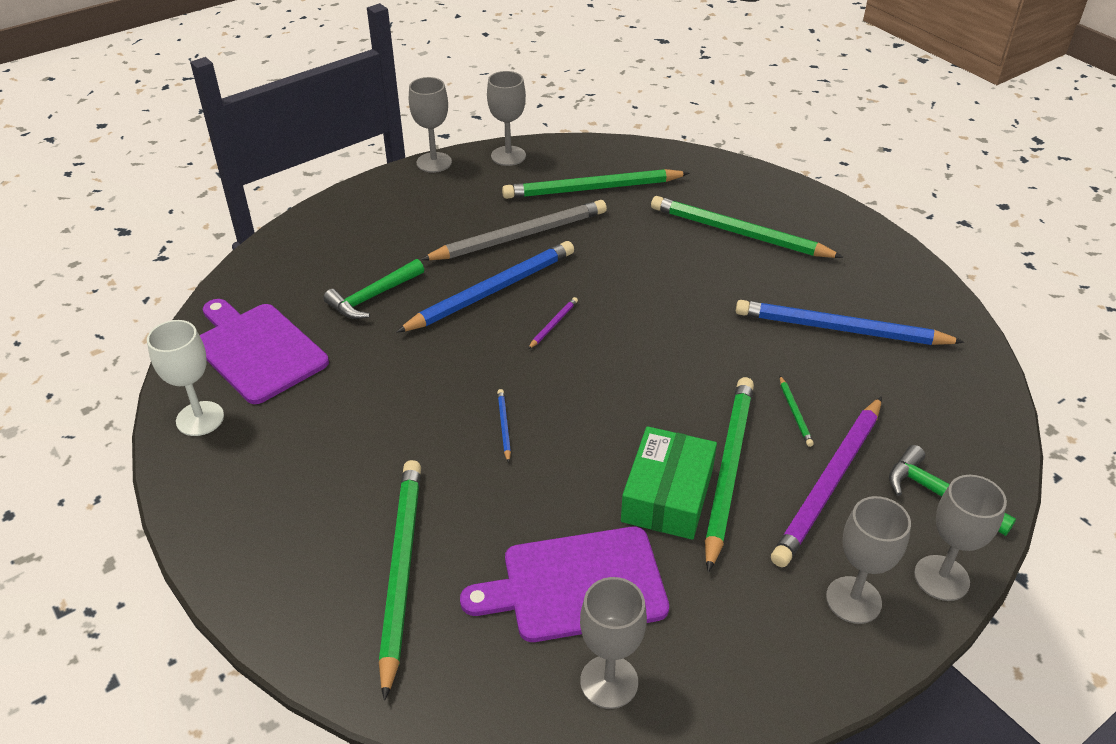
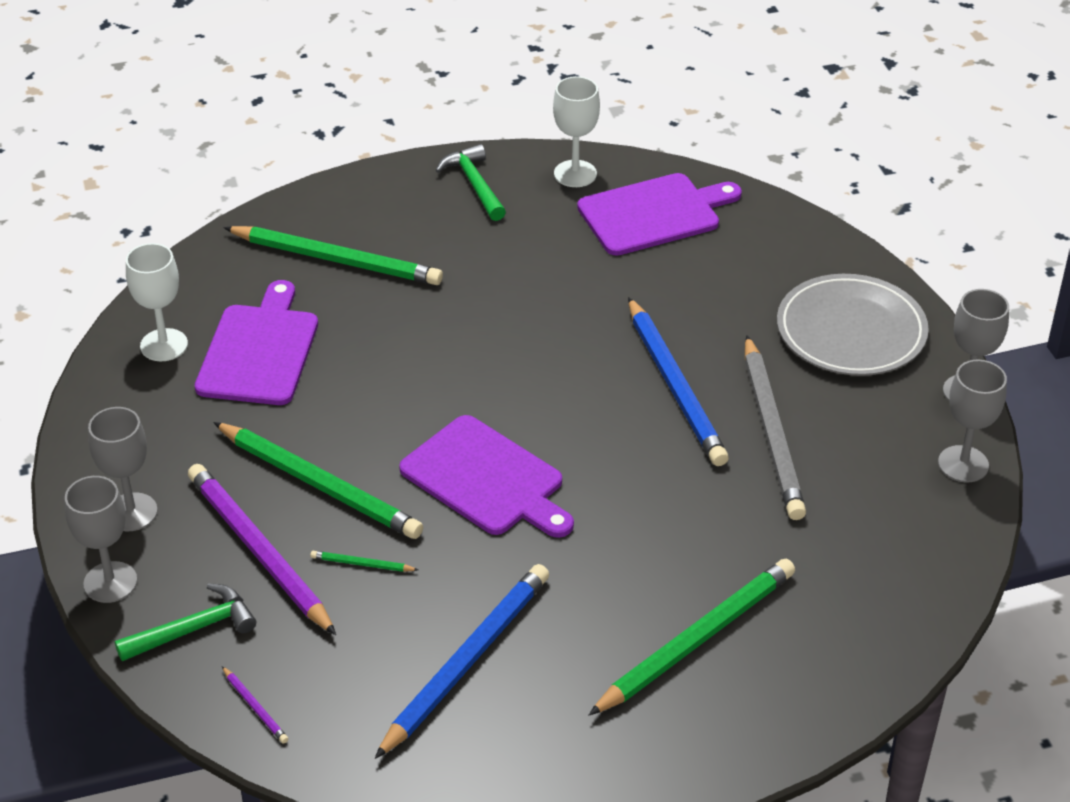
camera: 110 degrees right, 0 degrees up
(372, 297) = (704, 298): green hammer -> green hammer (474, 184)
(387, 218) = (851, 331): none -> grey plate
(504, 426) = (463, 350): blue pencil -> none
(553, 324) = (595, 419): purple pencil -> purple pencil (255, 707)
(592, 189) = (853, 525): green pencil -> none
(609, 682) = (164, 345): grey goblet -> white goblet
(656, 367) = (486, 479): none -> purple cutting board
(667, 495) = (316, 433): green box -> none

